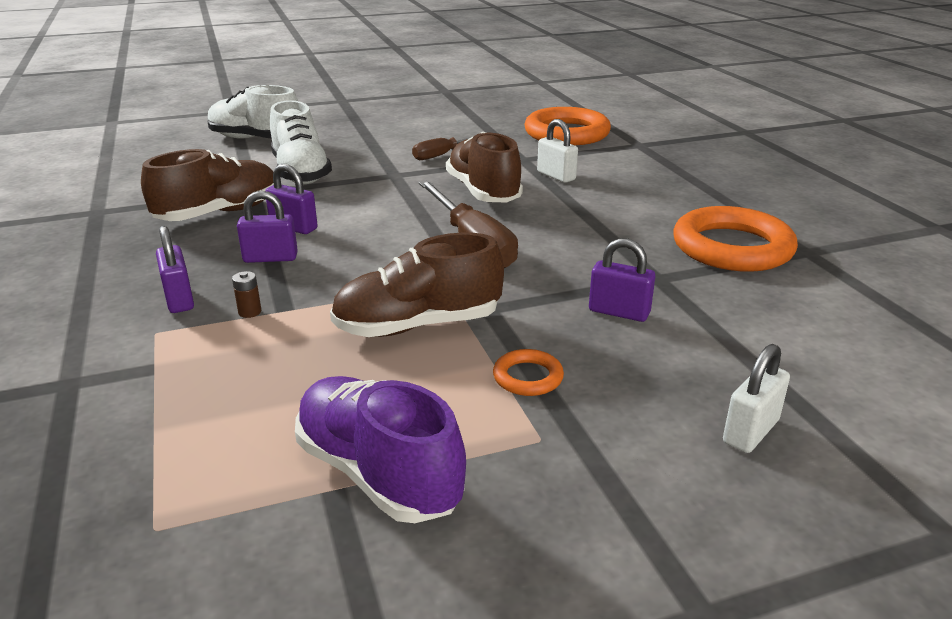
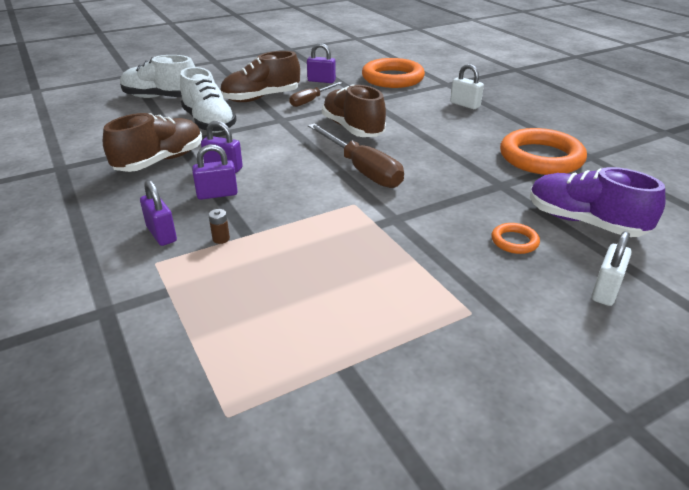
camera: 10 degrees left, 5 degrees up
(378, 473) = (371, 352): purple shoe -> purple shoe (584, 222)
(417, 325) = (350, 237): brown shoe -> brown shoe (261, 98)
(528, 377) = (444, 268): orange ring -> orange ring (514, 241)
(556, 176) = (399, 112): white padlock -> white padlock (465, 105)
(619, 312) = (485, 213): purple padlock -> purple padlock (321, 81)

